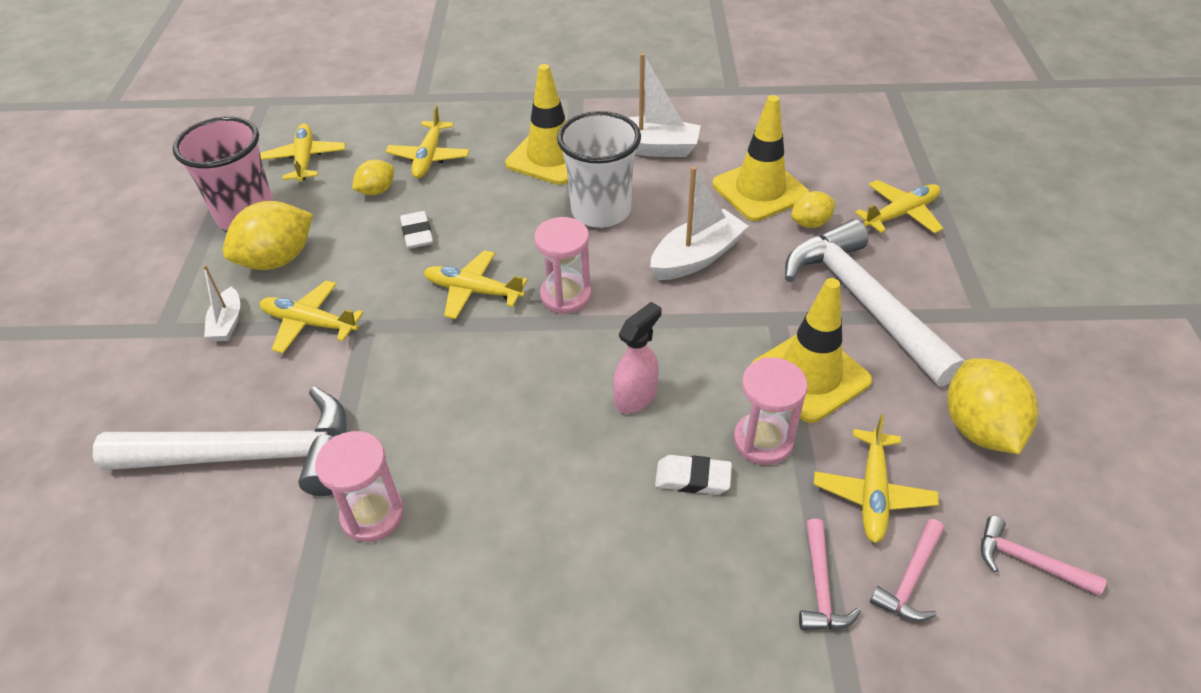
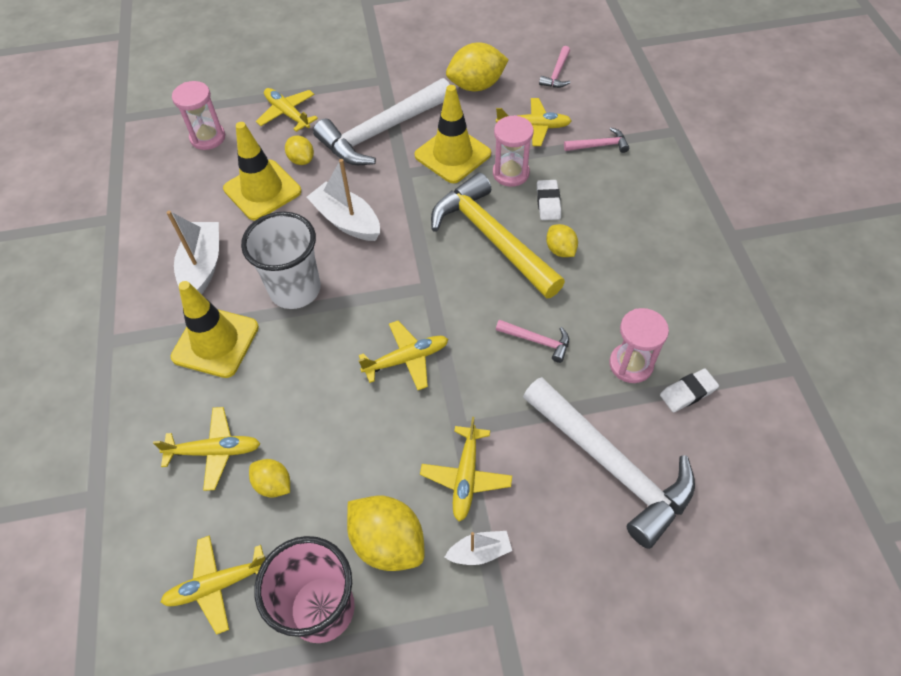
camera: 100 degrees left, 10 degrees up
(250, 456) = (611, 465): white hammer -> white hammer turned 150 degrees clockwise
(417, 234) = (337, 425): white eraser -> white eraser (687, 392)
(474, 291) = (406, 359): yellow plane -> yellow plane turned 120 degrees counterclockwise
(565, 296) = (401, 295): pink hourglass -> pink hourglass (208, 138)
(594, 474) = (560, 250): none -> yellow lemon
(636, 397) = (492, 238): pink spray bottle -> yellow hammer
(910, 579) = (582, 113): pink hammer -> pink hammer (537, 341)

